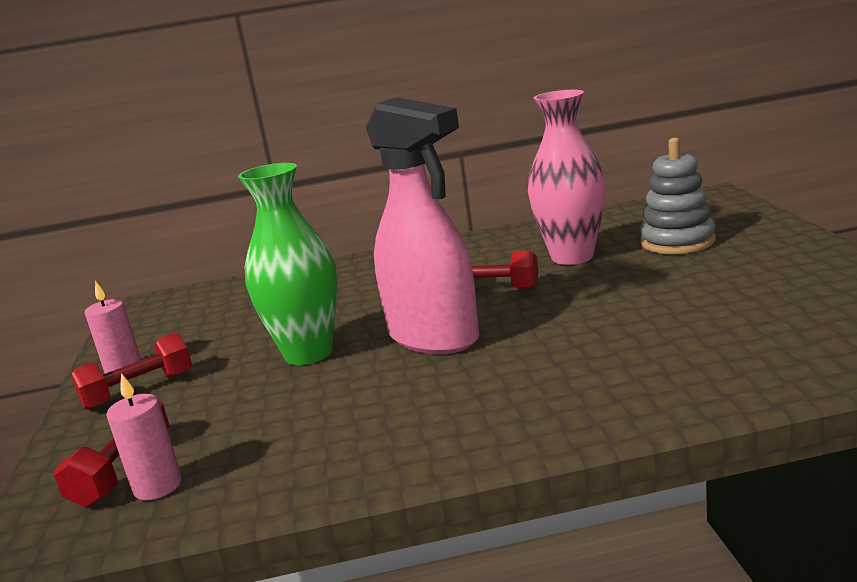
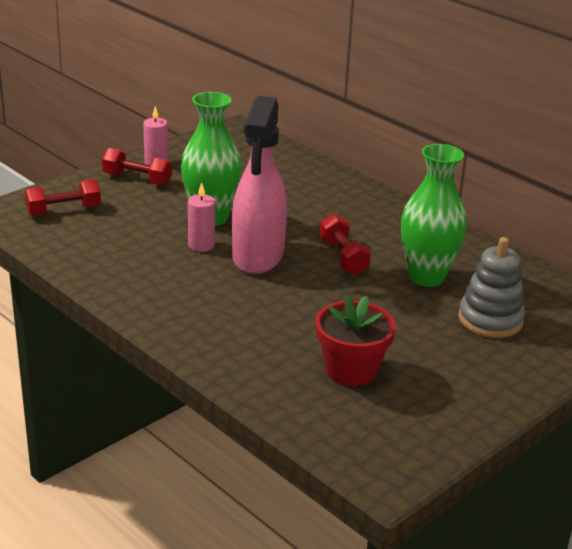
camera: 50 degrees right, 10 degrees up
(158, 486) = (56, 226): pink candle -> pink candle (201, 245)
(572, 257) = (426, 277): pink vase -> green vase
(733, 321) = (351, 370): none -> red flower pot

